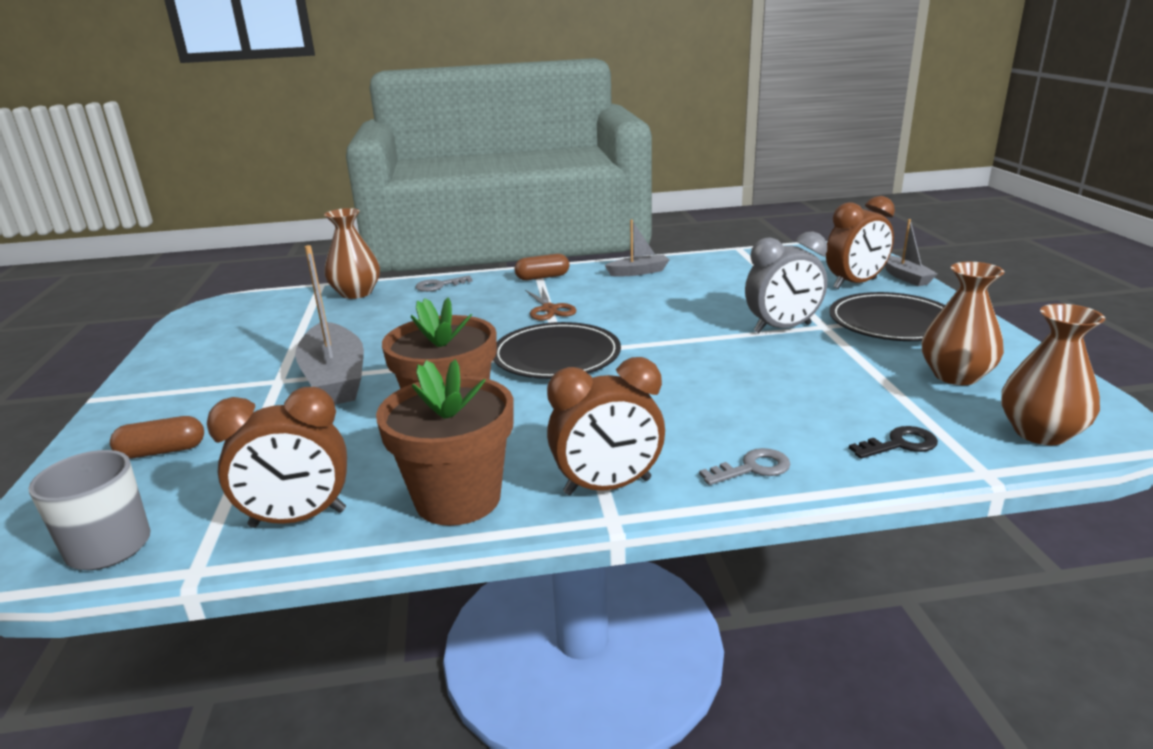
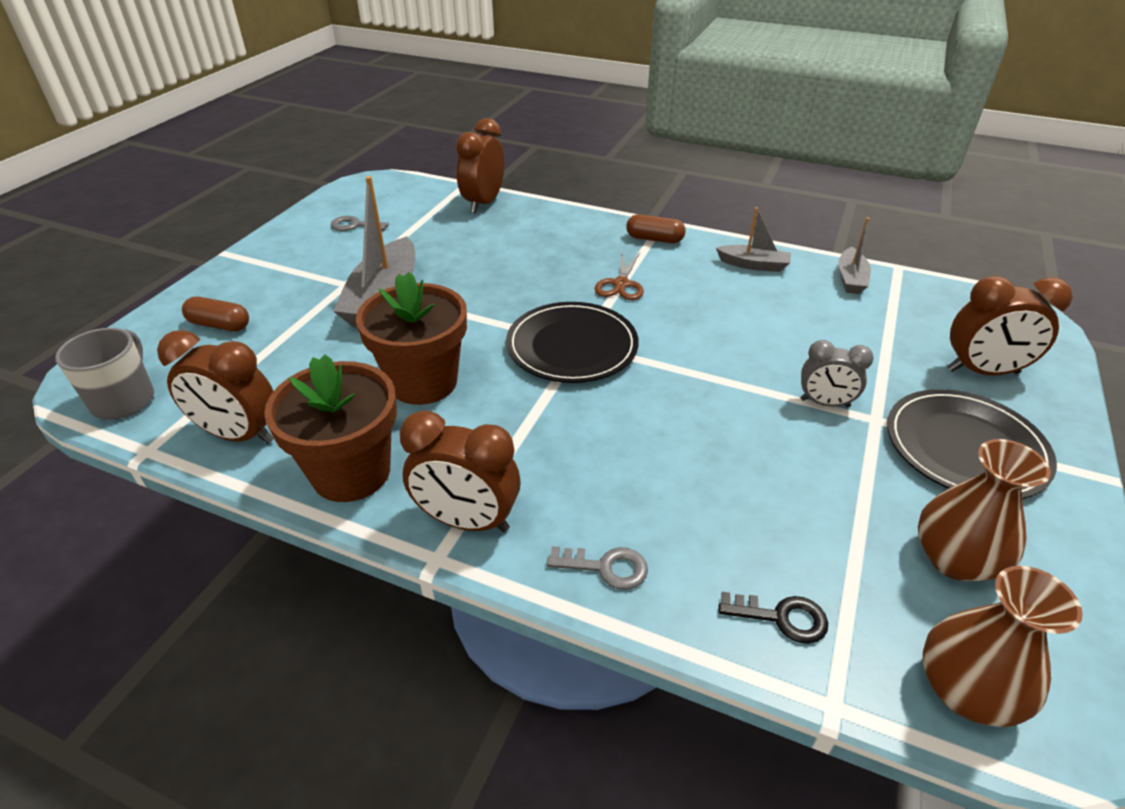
camera: 30 degrees right, 15 degrees up
(356, 293) = (483, 203): brown vase -> brown clock
(439, 285) = (556, 218): grey key -> grey key (354, 226)
(782, 328) = (825, 403): grey clock -> grey clock, size x0.65
(905, 277) = (1061, 386): grey boat -> grey boat (851, 279)

